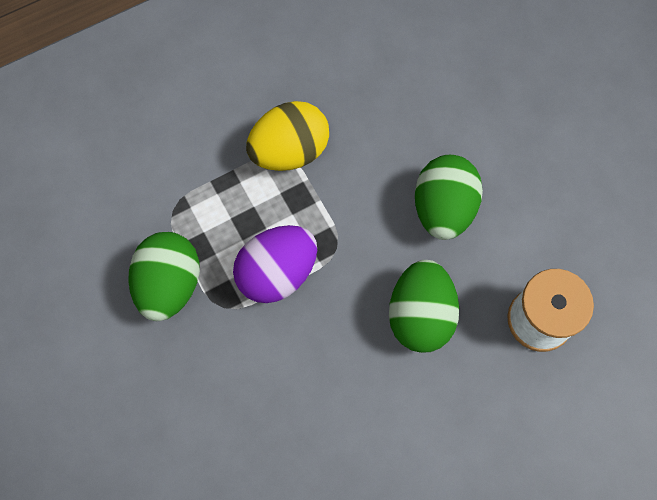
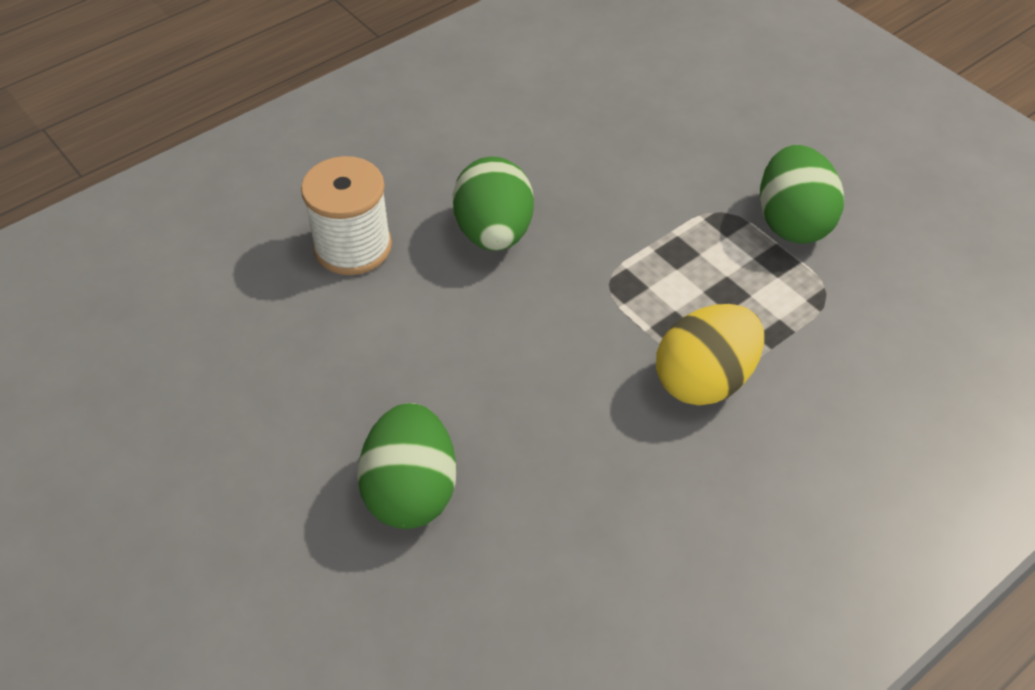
camera: 170 degrees right, 20 degrees down
(277, 273) = (672, 249): purple egg -> none
(443, 208) = (482, 342): green egg -> green egg (411, 491)

